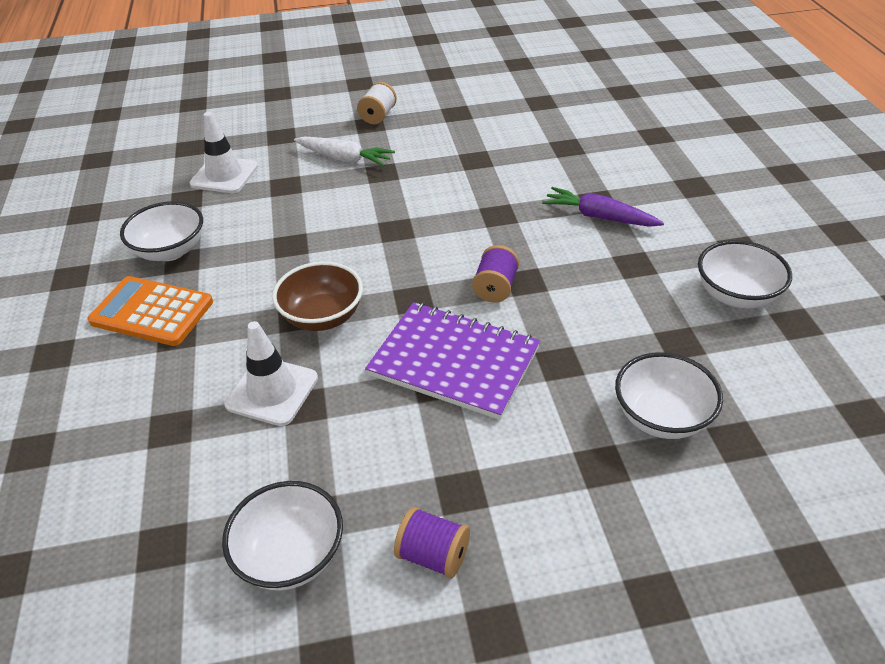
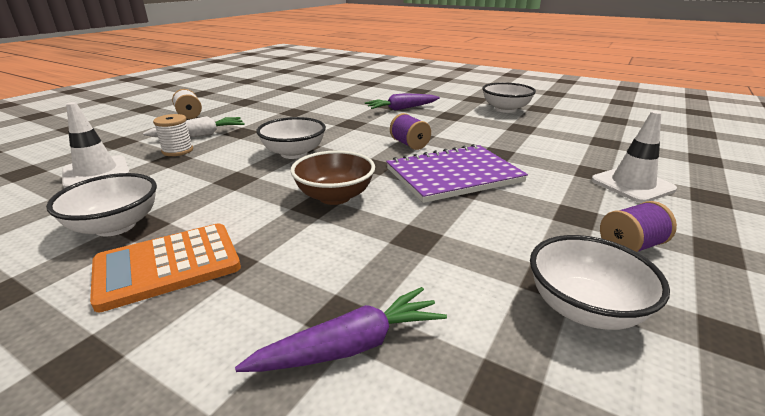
camera: 50 degrees left, 15 degrees down
(146, 451) = (350, 346): none -> purple carrot
(272, 391) = (379, 245): white traffic cone -> white traffic cone (632, 185)
(302, 175) = (177, 151): none -> white spool
(661, 417) = (571, 148): white bowl -> white bowl (294, 153)

